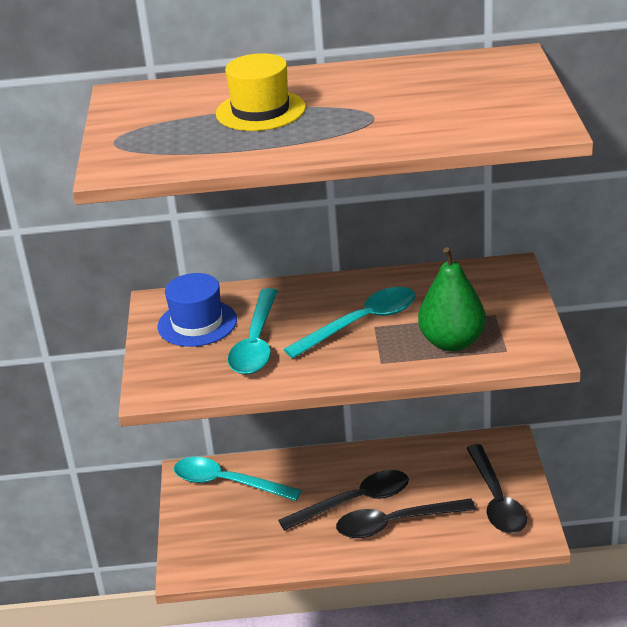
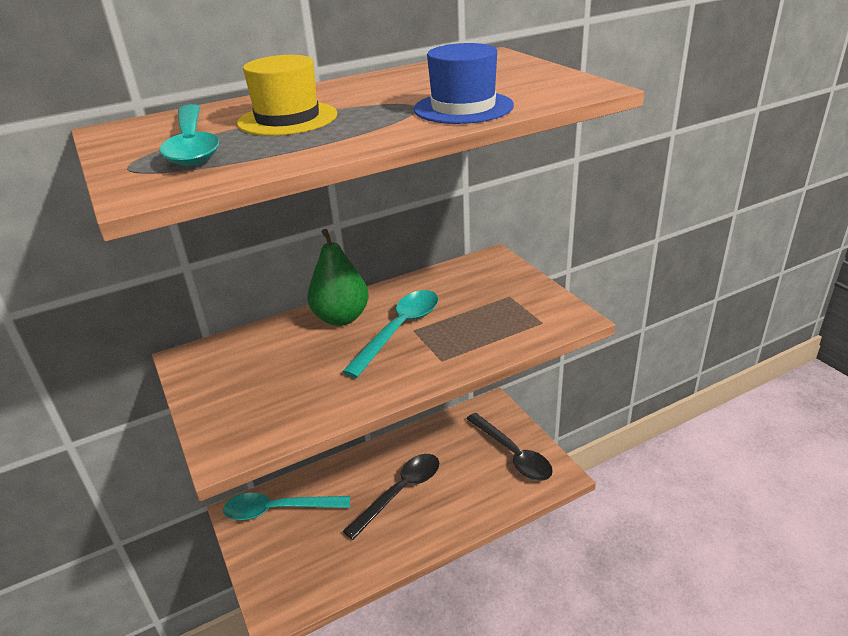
camera: 25 degrees left, 0 degrees up
(197, 323) = (238, 368): blue hat -> blue hat (463, 108)
(256, 343) = (309, 372): turquoise spoon -> turquoise spoon (192, 145)
(395, 523) = (445, 501): black spoon -> none
(452, 342) = (491, 327): green pear -> green pear (341, 318)

